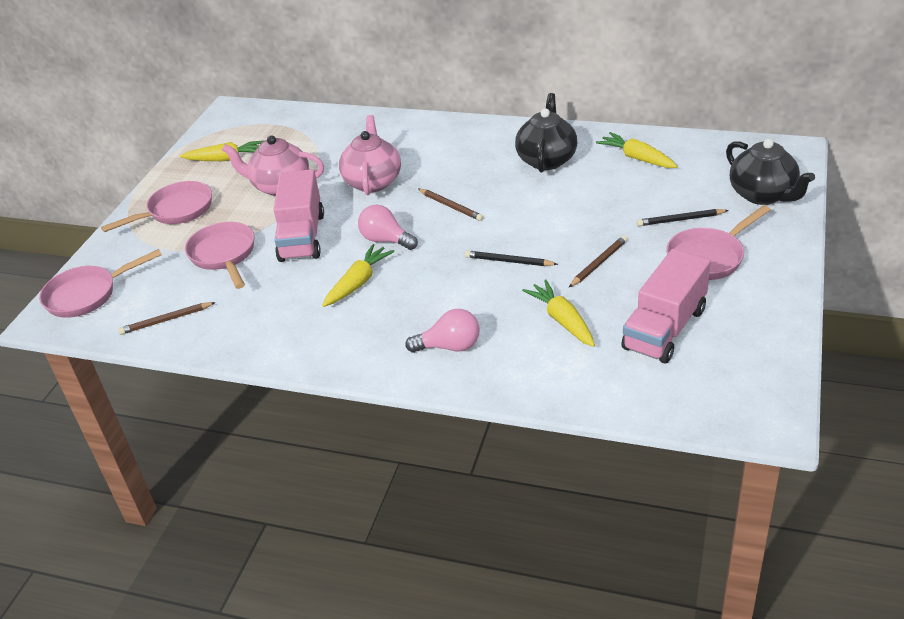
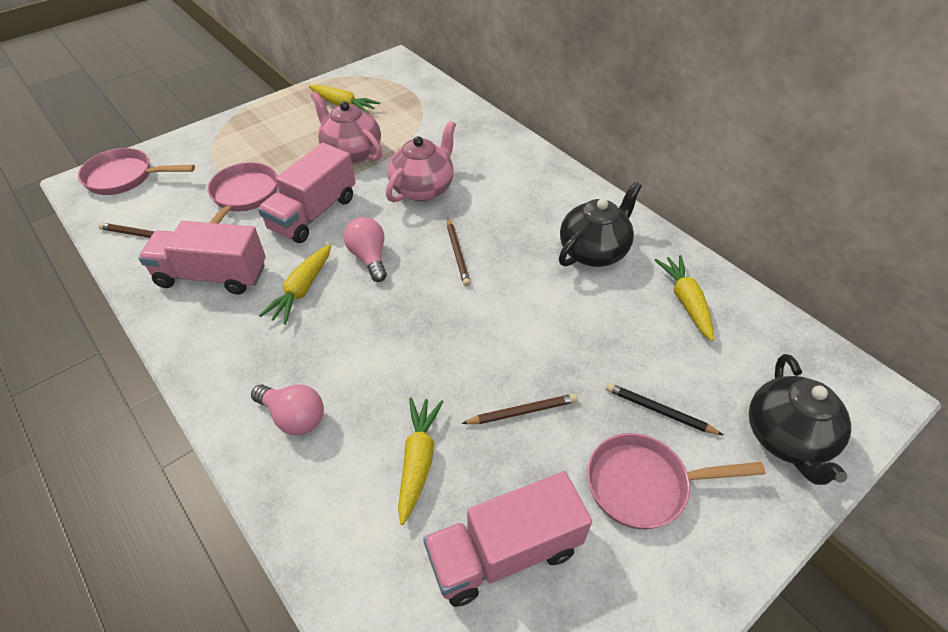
camera: 30 degrees right, 10 degrees up
(176, 211) = (260, 135): pink pan -> none
(271, 311) = (212, 275): none -> pink truck
(358, 283) = (302, 289): yellow carrot -> yellow carrot turned 135 degrees clockwise
(508, 261) = (443, 350): black pencil -> none

